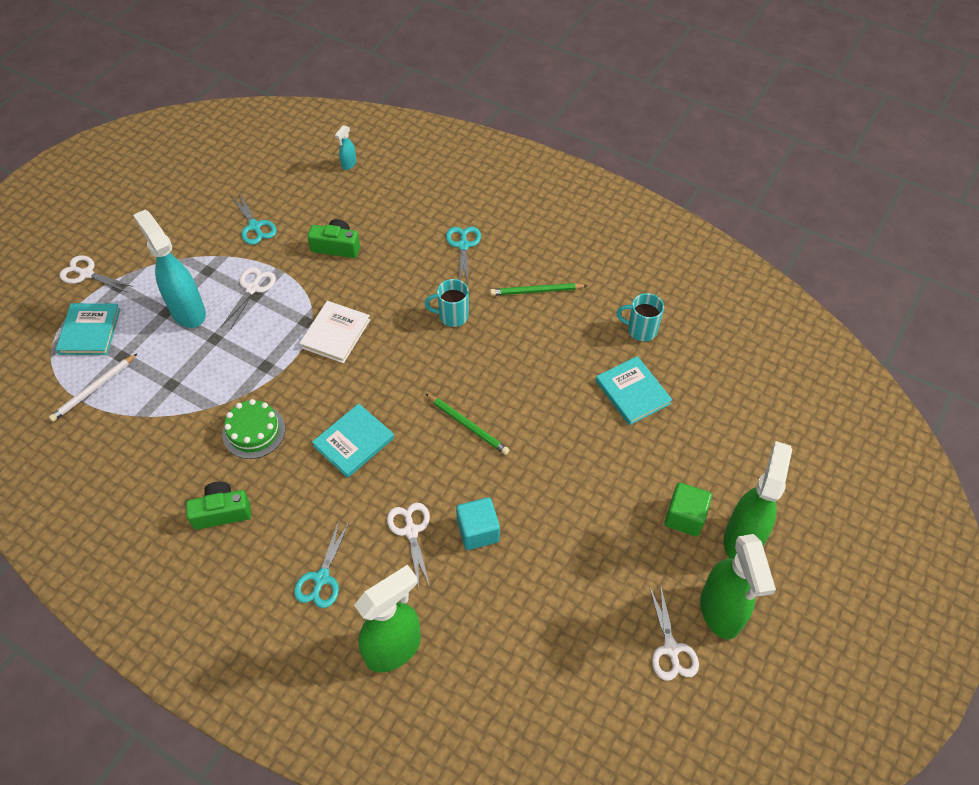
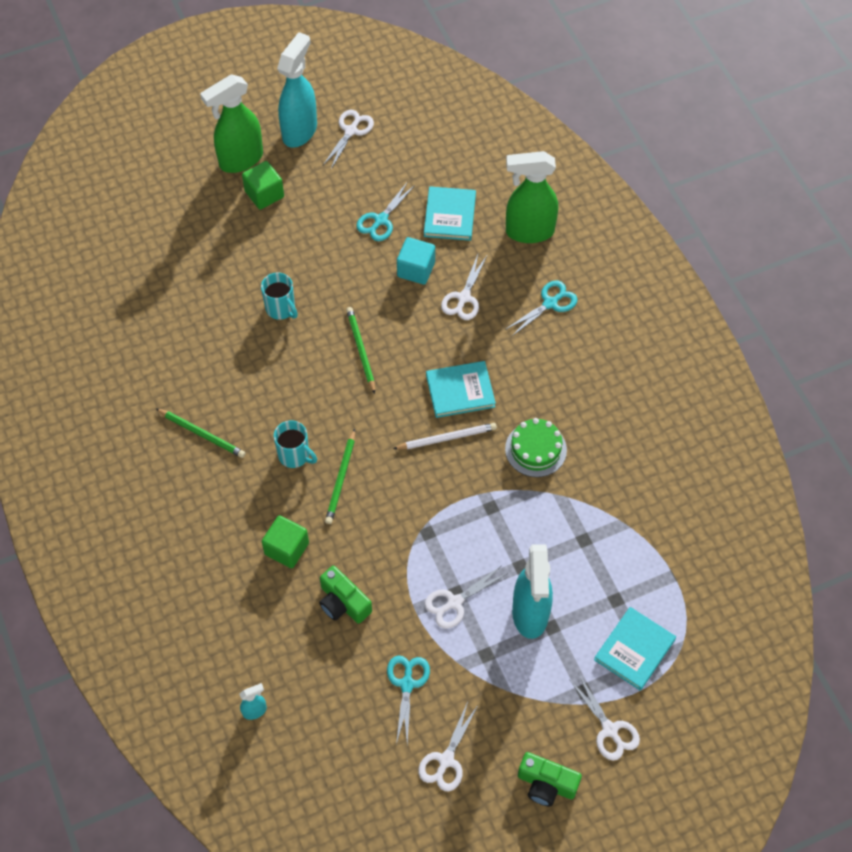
camera: 145 degrees left, 5 degrees up
(94, 389) = (655, 577): white pencil -> white pencil (447, 438)
(199, 202) = (446, 760): none -> white scissors
(222, 512) = (597, 395): green camera -> green camera (546, 784)
(335, 333) = (409, 502): white book -> none
(402, 320) = (341, 479): none -> green pencil
(405, 256) = (286, 548): none -> green cube
(463, 245) = (224, 525): turquoise scissors -> turquoise scissors (381, 220)
(632, 392) = (211, 298): turquoise book -> turquoise book (450, 215)
(641, 330) = (152, 344): turquoise mug -> turquoise mug (281, 309)
(720, 612) = (300, 131): green spray bottle -> turquoise spray bottle

